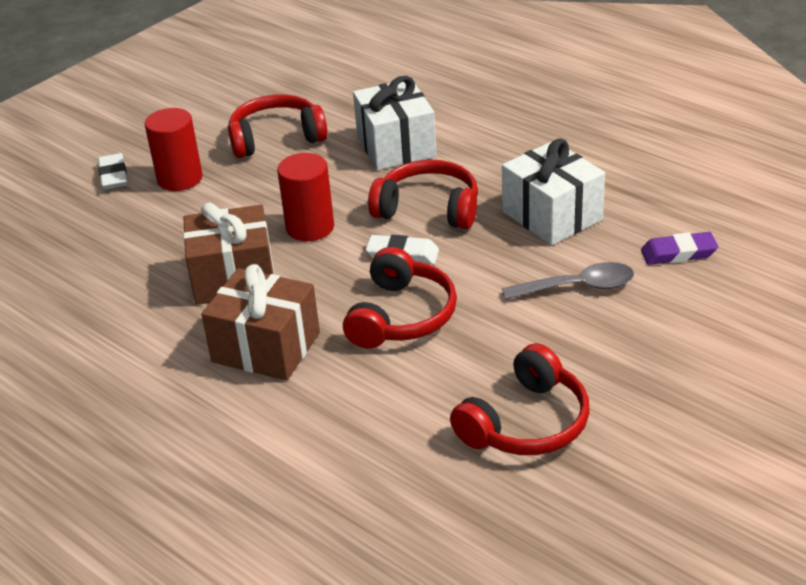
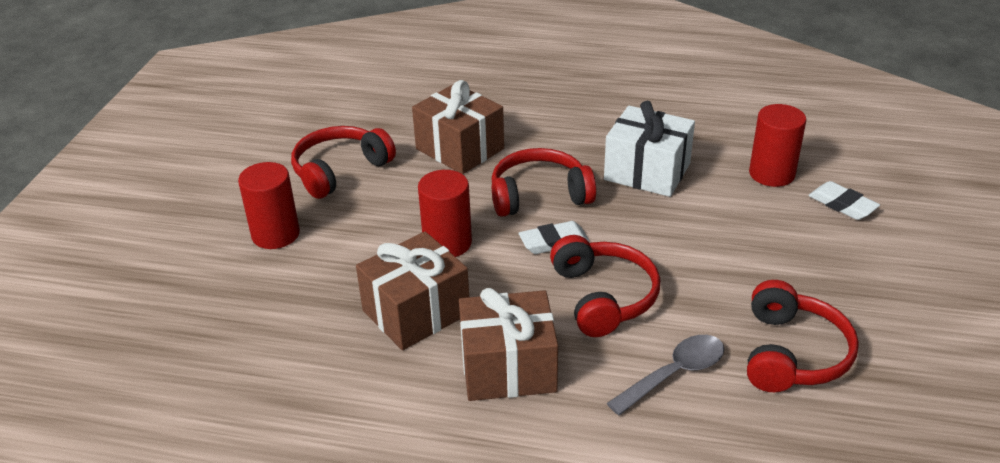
camera: 30 degrees left, 0 degrees up
(113, 176) = (201, 251): white eraser -> white eraser (842, 205)
(396, 146) = (460, 149): white gift -> brown gift
(578, 287) = (723, 224): grey spoon -> grey spoon (674, 374)
(678, 253) = (771, 174): purple eraser -> red cylinder

